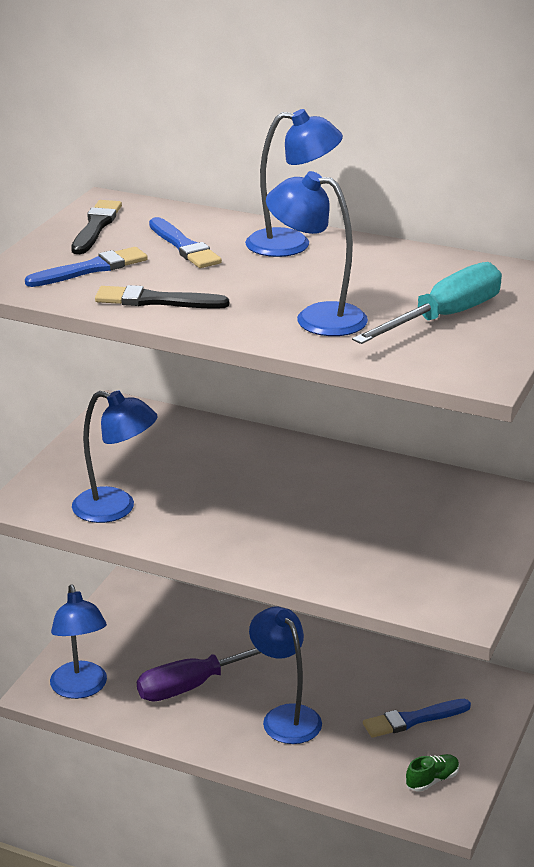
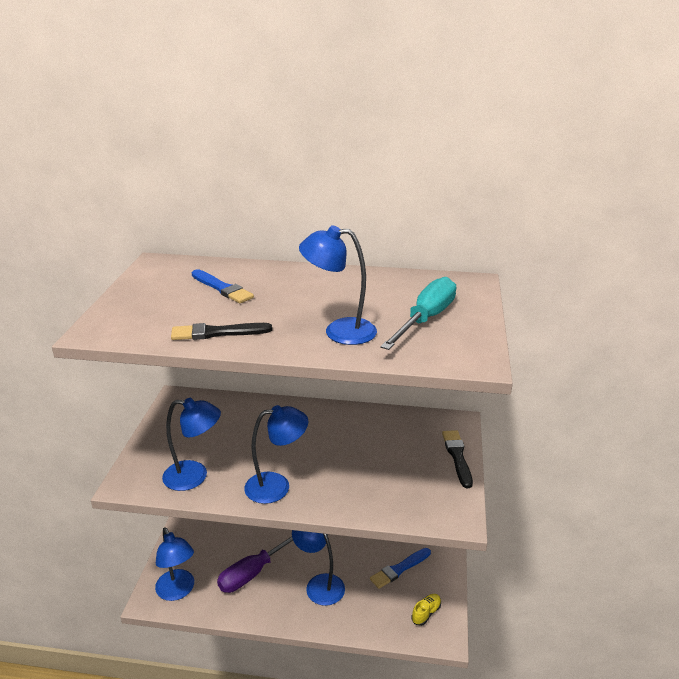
camera: 15 degrees left, 0 degrees up
(91, 269) = (159, 313): blue brush -> none
(96, 227) = (153, 281): black brush -> black brush (457, 456)
(292, 244) = (296, 278): blue lamp -> blue lamp (277, 486)
(432, 780) = (426, 613): green shoe -> yellow shoe

